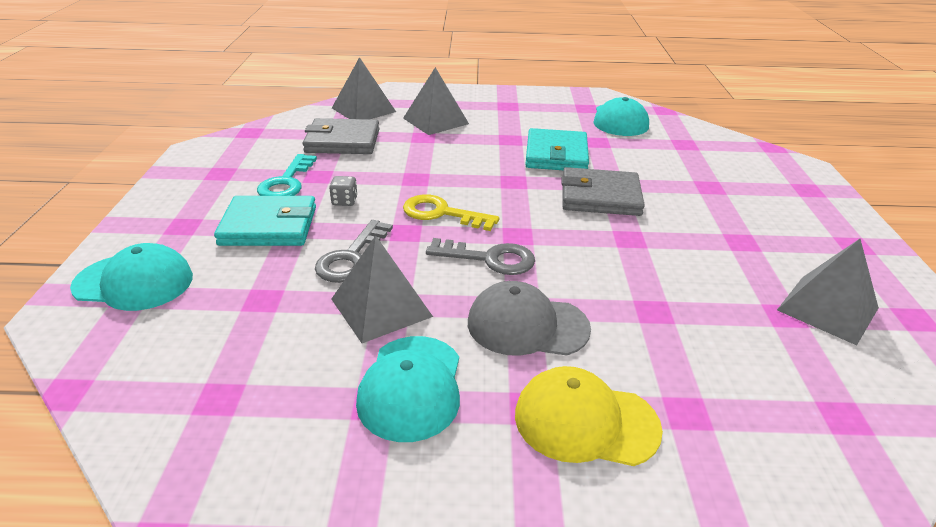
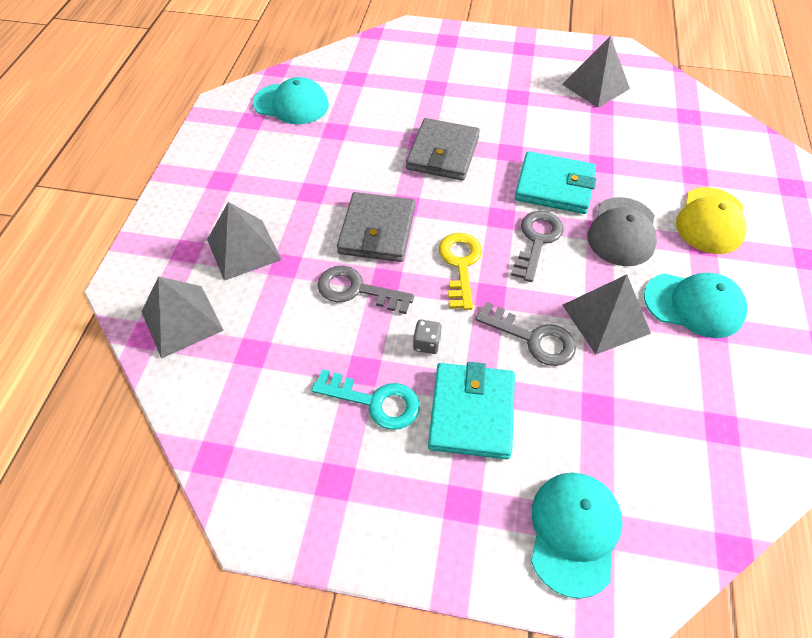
camera: 80 degrees left, 20 degrees up
(342, 141) = (275, 345): grey wallet -> grey wallet (377, 230)
(401, 166) = (357, 290): none -> grey key
(442, 213) = (460, 265): yellow key -> yellow key turned 150 degrees clockwise
(556, 155) = (357, 164): turquoise wallet -> turquoise wallet (554, 186)

